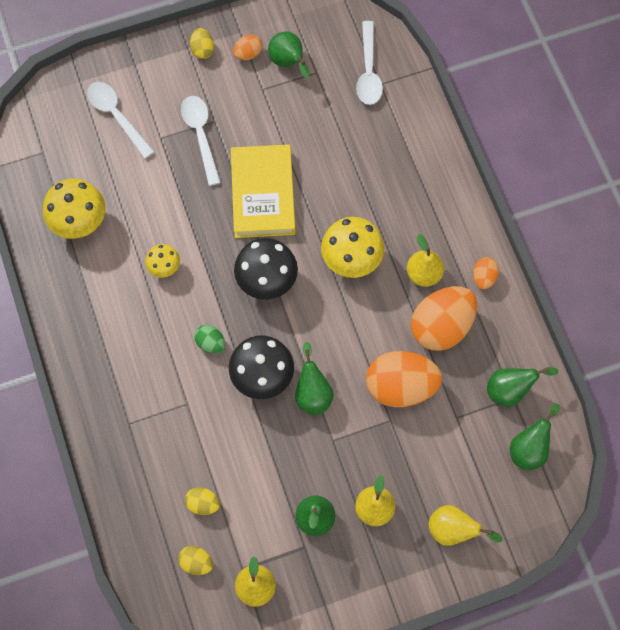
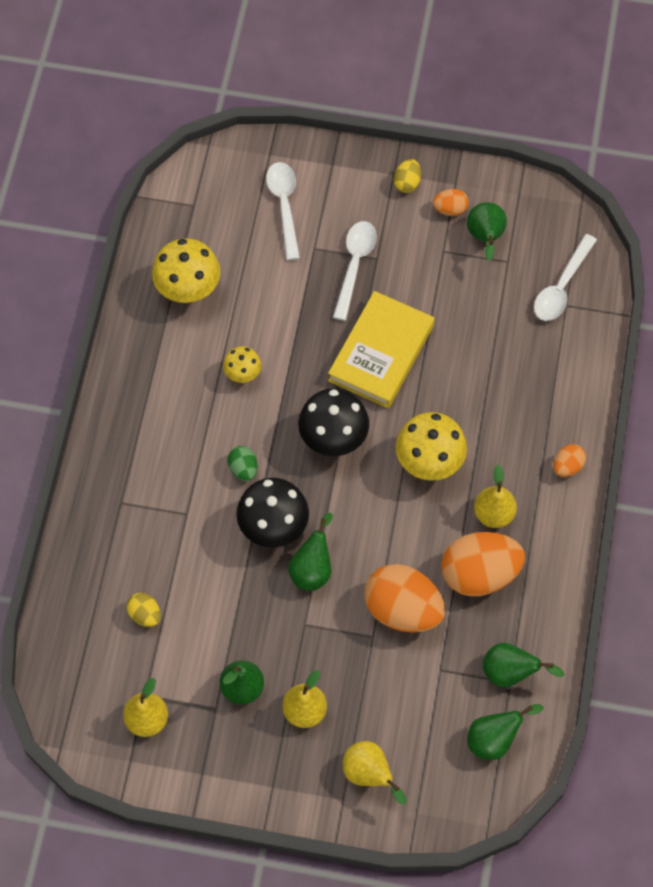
camera: 30 degrees right, 5 degrees down
(196, 562) = (106, 665): yellow egg -> none
(484, 277) = (553, 549): orange egg -> orange egg (567, 466)

